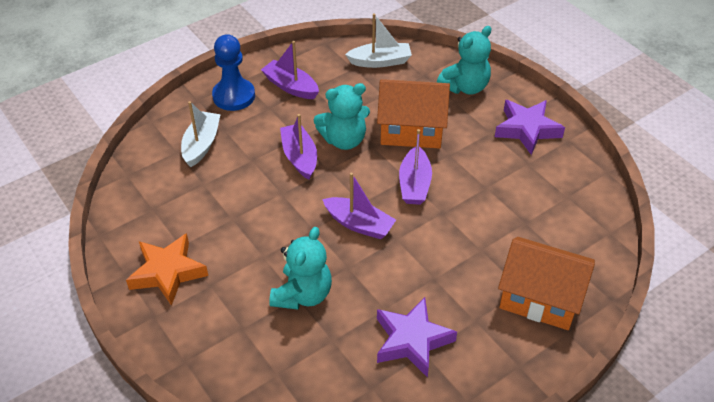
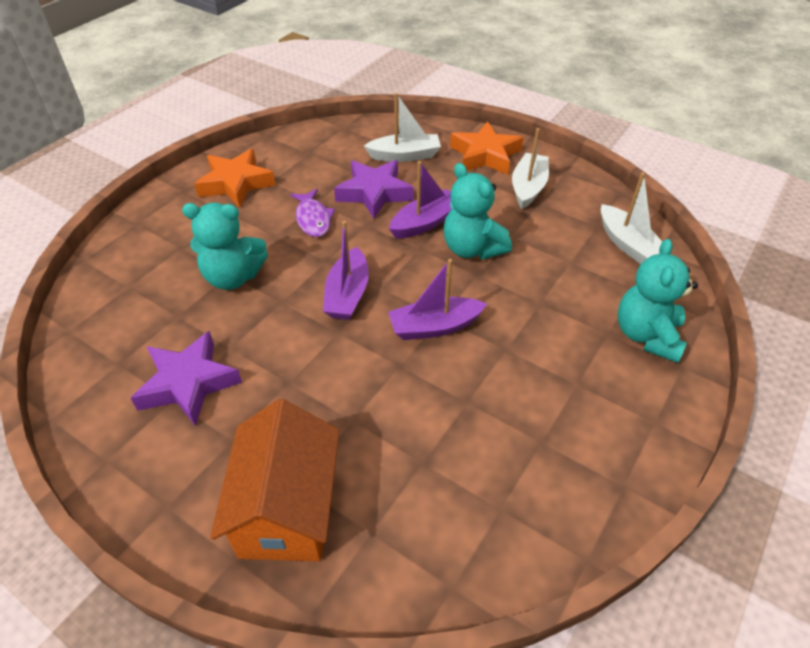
camera: 70 degrees right, 0 degrees up
(234, 96) = (485, 155): blue pawn -> orange star
(255, 226) = (313, 219): none -> purple fish
(291, 86) = (528, 187): purple boat -> white boat
(411, 130) = (525, 301): orange house -> none
(465, 87) = (646, 335): turquoise teddy bear -> turquoise teddy bear turned 75 degrees clockwise
(527, 129) = (611, 426): purple star -> purple star (374, 193)

